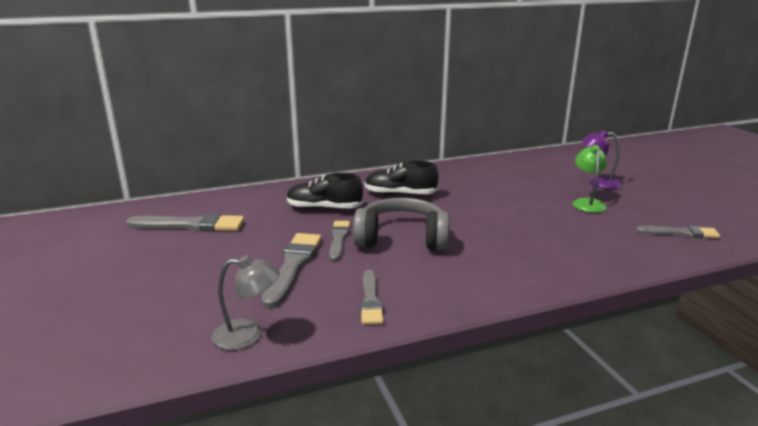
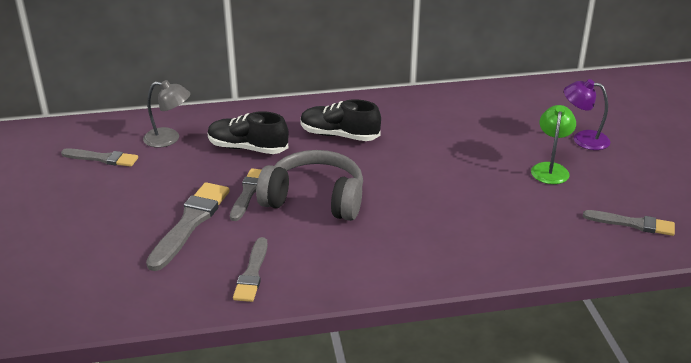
camera: 10 degrees right, 10 degrees up
(191, 225) = (102, 158): grey brush -> grey brush, size x0.64
(248, 335) = (125, 298): grey lamp -> grey lamp (169, 139)

